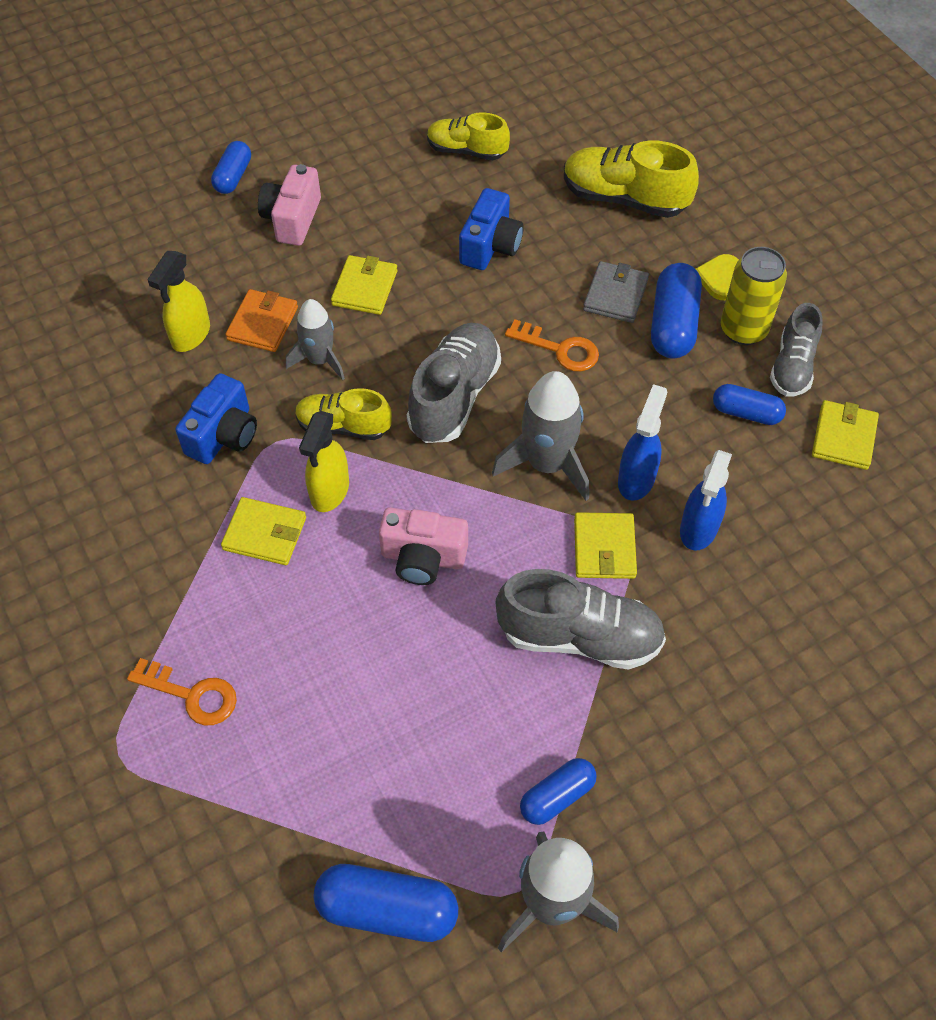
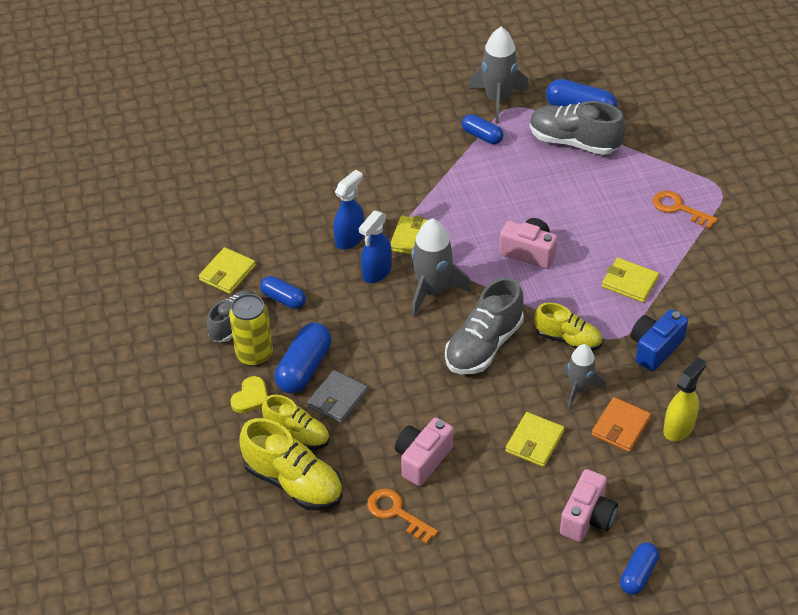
camera: 165 degrees left, 10 degrees down
(329, 491) = (583, 300): yellow spray bottle -> none
(466, 150) = (415, 560): yellow shoe -> yellow shoe (297, 434)
(490, 246) = (422, 459): blue camera -> pink camera
(557, 796) = (482, 136): blue capsule -> blue capsule turned 60 degrees clockwise
(559, 349) = (396, 365): orange key -> orange key (396, 513)
(580, 636) = (445, 198): grey shoe -> grey shoe (573, 142)

